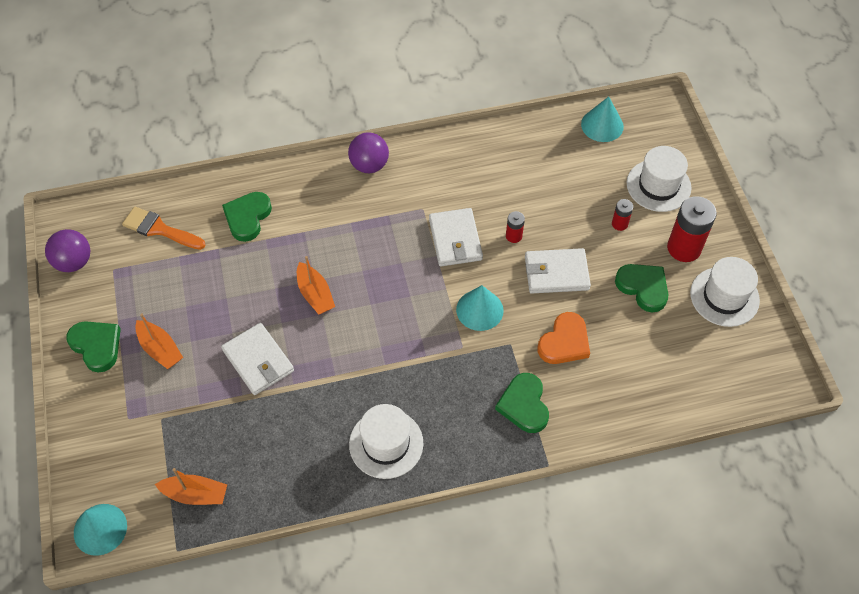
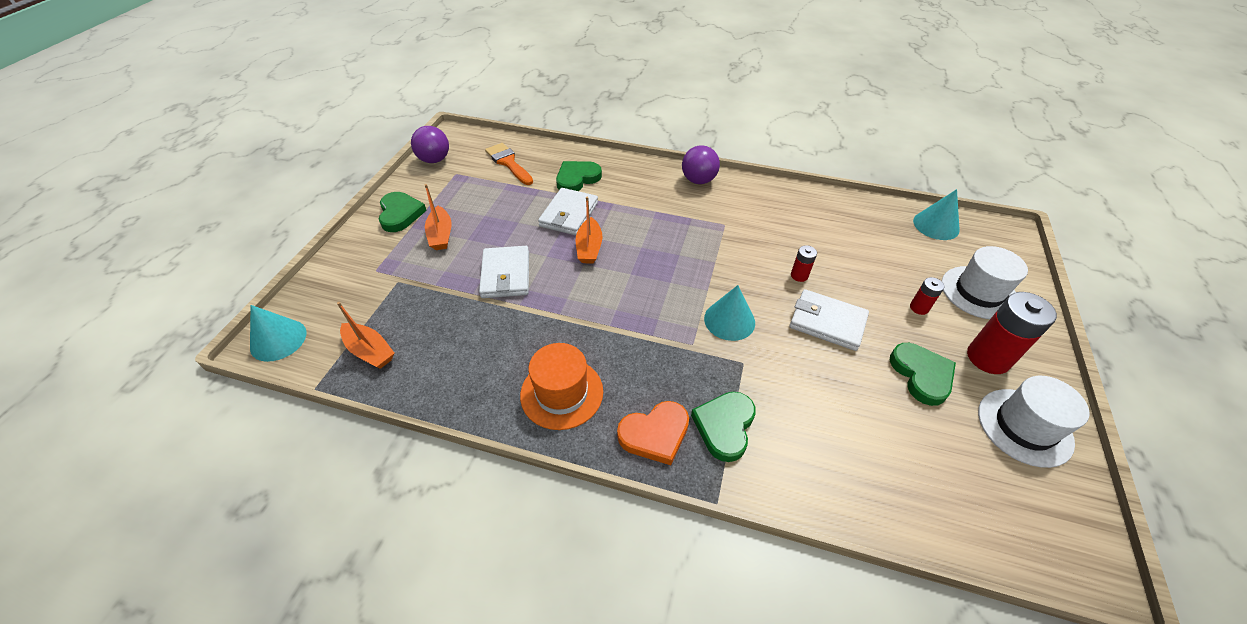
camera: 30 degrees right, 10 degrees down
(386, 443) = (561, 393): white hat -> orange hat
(455, 239) = (740, 257): white wallet -> white wallet (569, 214)
(564, 342) = (803, 387): orange heart -> orange heart (655, 434)

